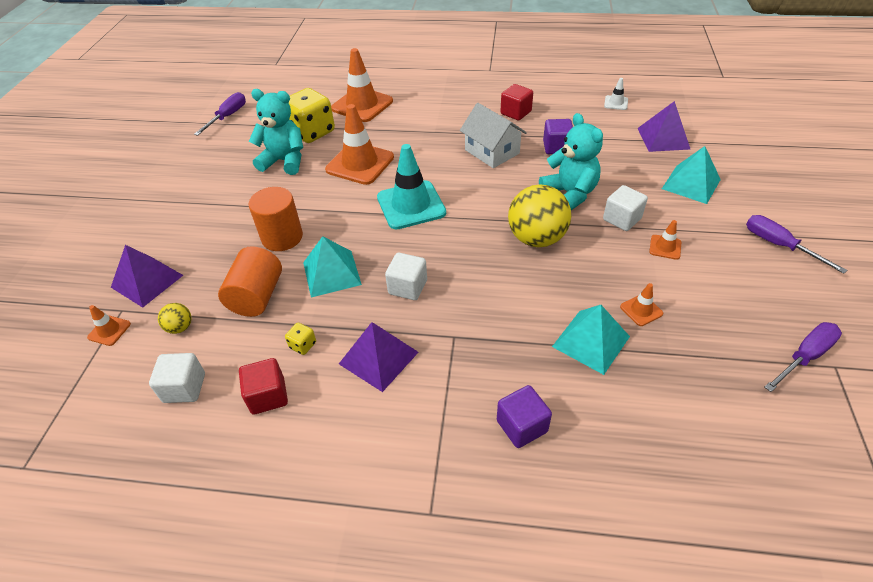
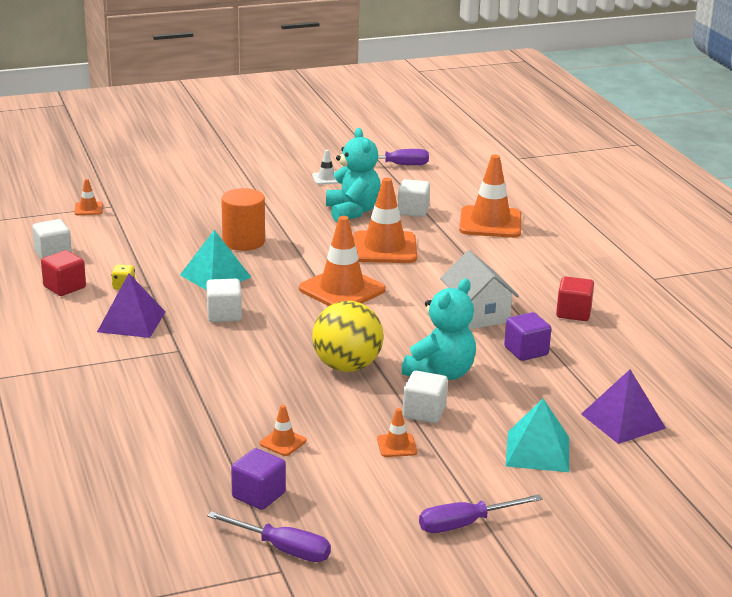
camera: 60 degrees right, 20 degrees down
(147, 281) = (148, 204): purple pyramid -> none
(180, 327) = (109, 233): yellow ball -> none
(257, 296) = (164, 252): orange cylinder -> none
(312, 132) = (413, 211): yellow dice -> white cube
(411, 205) = (342, 289): turquoise traffic cone -> orange traffic cone
(492, 151) = (477, 313): white house -> white house turned 45 degrees counterclockwise
(522, 426) = (98, 401): purple cube -> purple cube (258, 495)
(591, 341) = (219, 420): turquoise pyramid -> none
(616, 103) = (673, 376): white traffic cone -> white traffic cone (326, 178)
(779, 245) = (465, 524): purple screwdriver -> purple screwdriver turned 135 degrees counterclockwise

